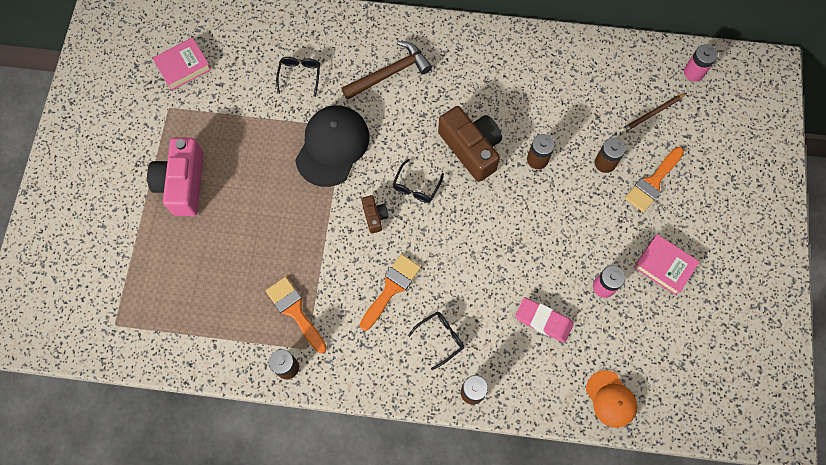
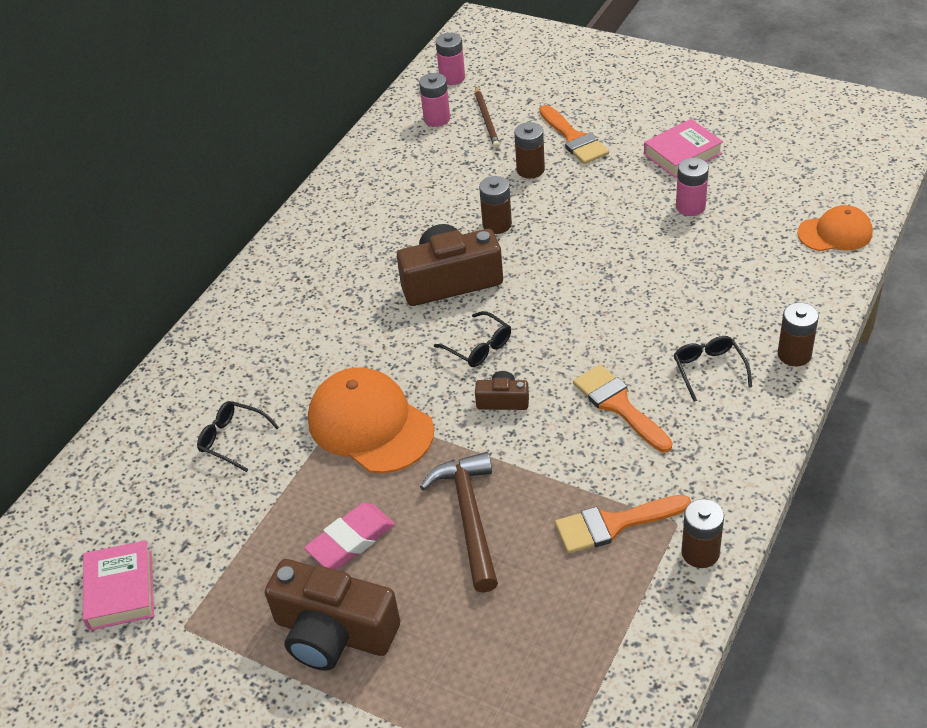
camera: 65 degrees left, 25 degrees down
(183, 183) = (333, 632): pink camera -> brown camera
(332, 146) = (370, 425): black cap -> orange cap
(390, 73) = (291, 337): brown hammer -> brown hammer (469, 517)
(543, 321) = (717, 267): pink eraser -> pink eraser (351, 540)
(639, 79) = (437, 119): none -> pink battery

